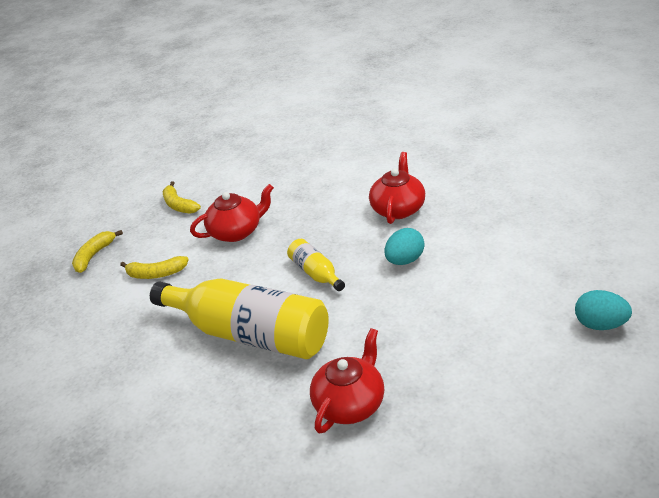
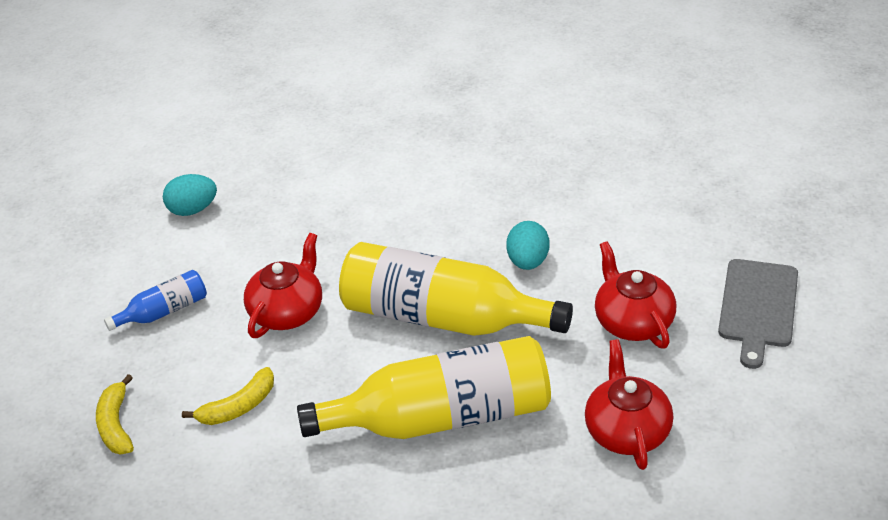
camera: 40 degrees left, 5 degrees up
(179, 205) = (164, 311): yellow banana -> blue bottle
(316, 273) = (443, 318): yellow bottle -> yellow bottle, size x2.19
(398, 209) = (459, 207): red teapot -> red teapot (632, 322)
(539, 364) = (758, 307): none -> grey cutting board
(600, 325) = (774, 246): turquoise egg -> turquoise egg (193, 210)

